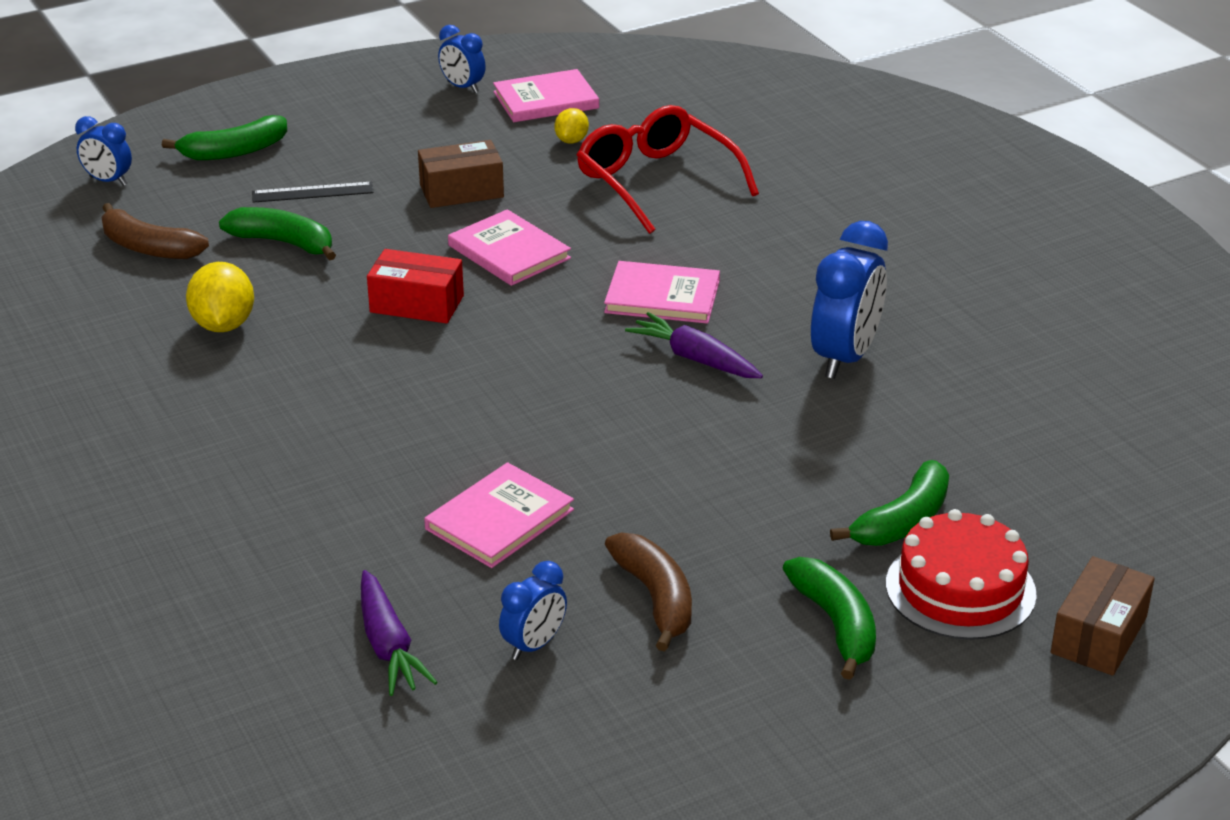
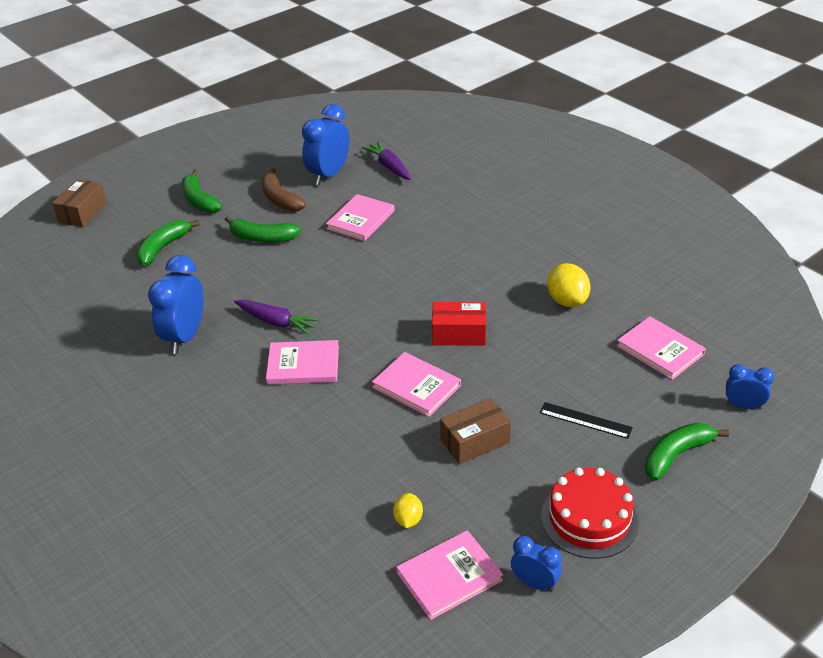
camera: 170 degrees right, 5 degrees up
(149, 247) = (660, 350): brown banana -> pink book
(283, 243) = (574, 369): green banana -> green banana (262, 238)
(312, 192) = (585, 420): black ruler -> black ruler turned 45 degrees clockwise
(534, 645) = (328, 175): blue clock -> blue clock, size x1.79
(656, 181) = (326, 479): red glasses -> none
(960, 589) = (141, 222): red cake -> red cake (589, 519)

